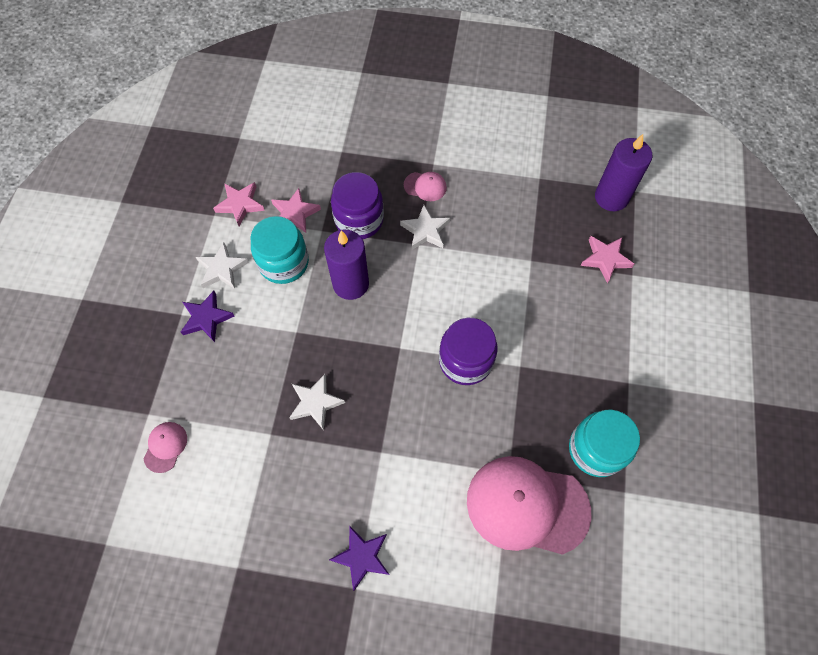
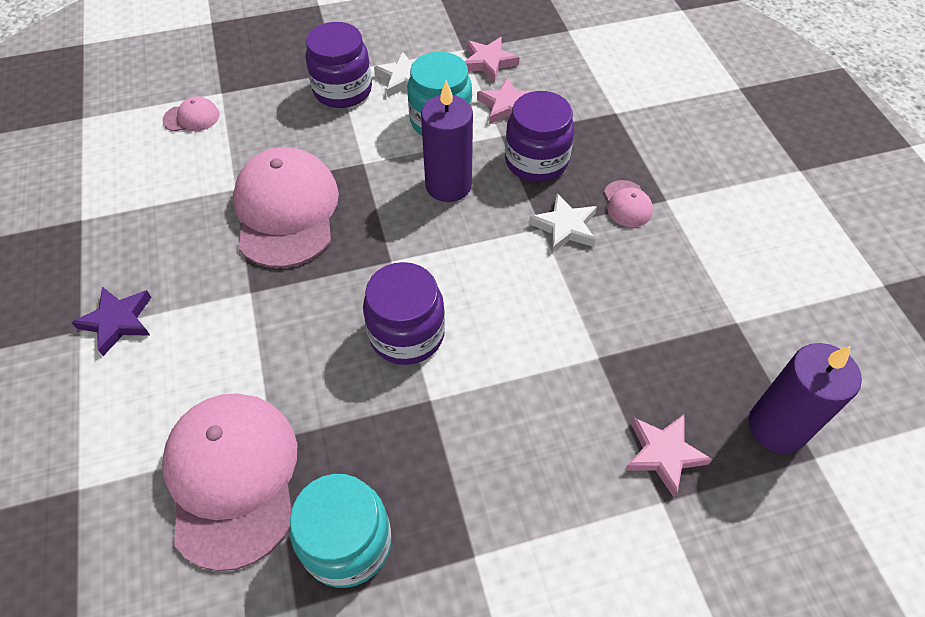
camera: 65 degrees right, 10 degrees down
(206, 318) = (342, 90): purple star -> purple jar
(315, 402) = (286, 211): white star -> pink cap

